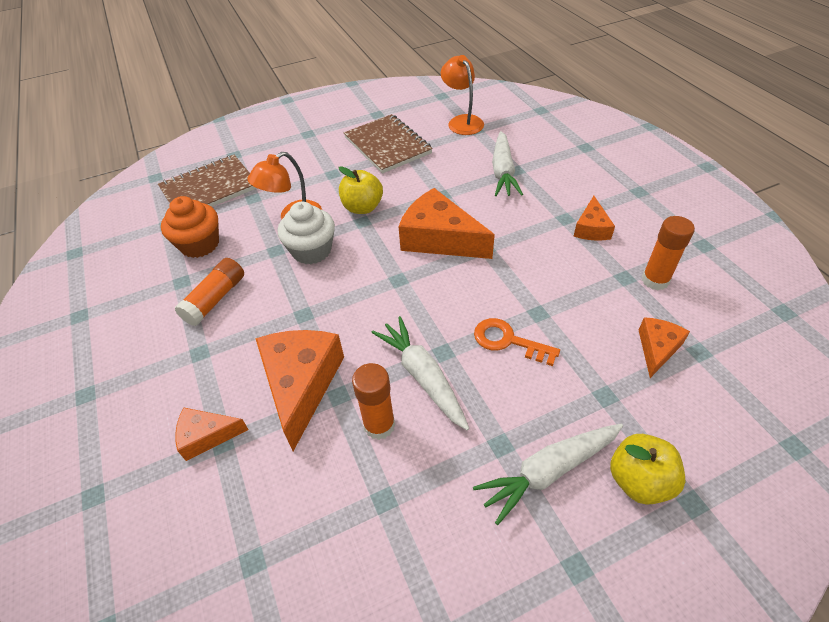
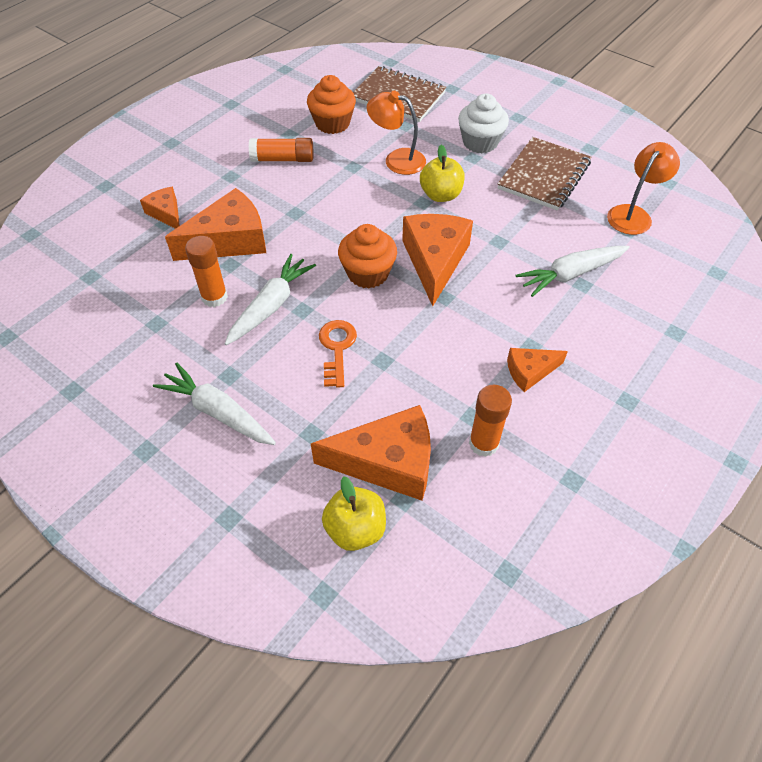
camera: 60 degrees right, 5 degrees up
(312, 250) = (366, 187): white cupcake -> white cupcake (480, 142)
(426, 287) = (368, 273): none -> orange cupcake
(639, 480) = (234, 475): yellow apple -> yellow apple (355, 529)
(657, 349) = (388, 462): orange cheese -> orange cheese, size x1.85

